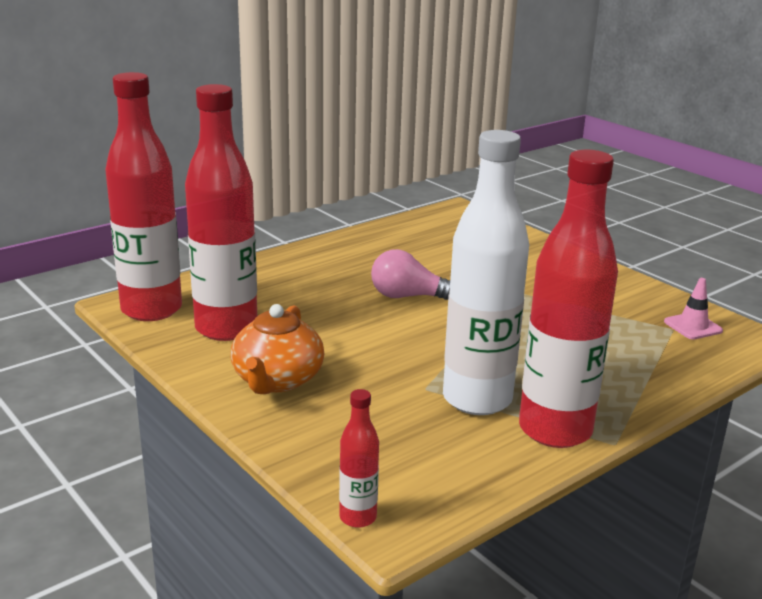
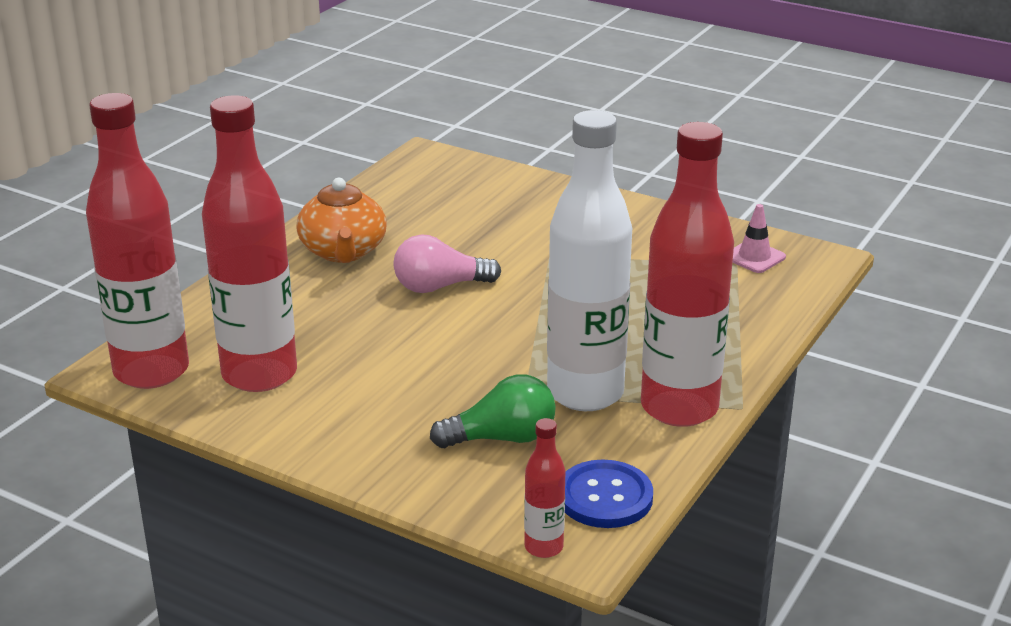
camera: 20 degrees left, 5 degrees up
(277, 380) = (362, 423): orange teapot -> orange teapot (343, 251)
(382, 418) = (502, 438): none -> green light bulb
(441, 488) = (605, 497): none -> blue button

